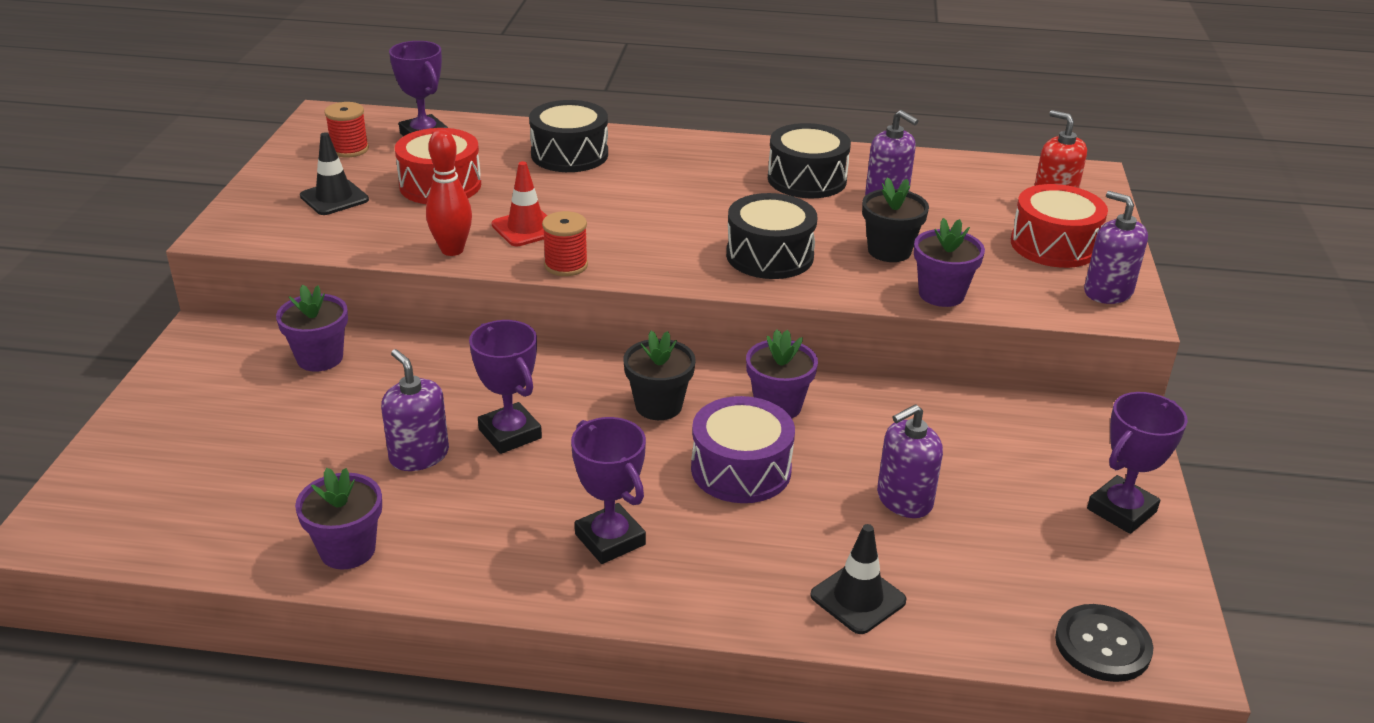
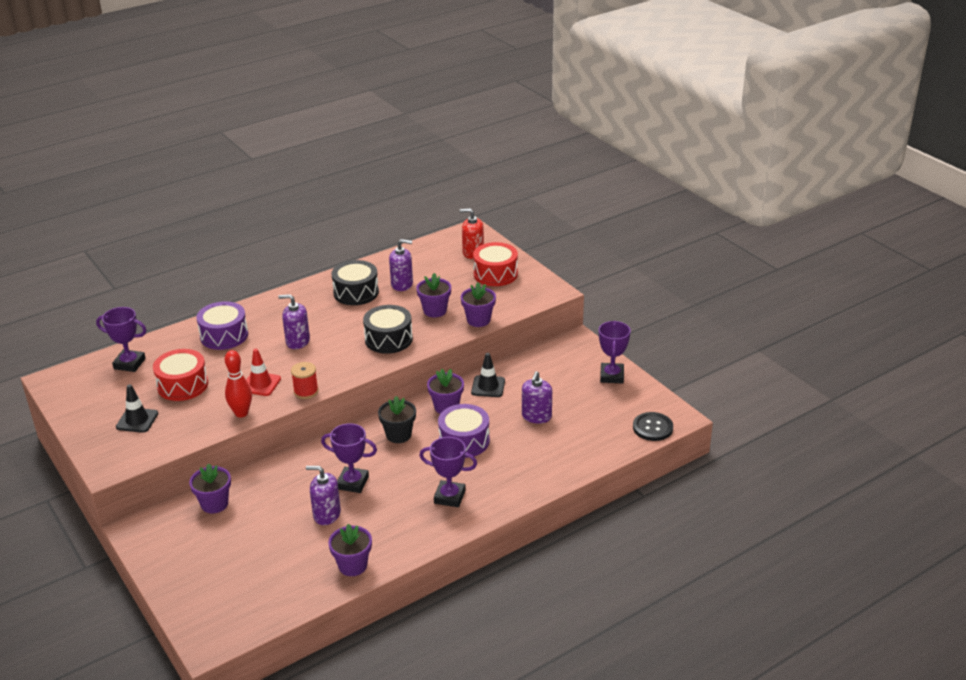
camera: 40 degrees left, 0 degrees up
(349, 149) = (100, 391): red spool -> none
(569, 154) = (224, 335): black drum -> purple drum
(858, 598) = (561, 461): black traffic cone -> black traffic cone (488, 386)
(889, 251) = (435, 311): black flower pot -> purple flower pot
(1108, 292) = (538, 286): purple soap dispenser -> purple soap dispenser (297, 341)

